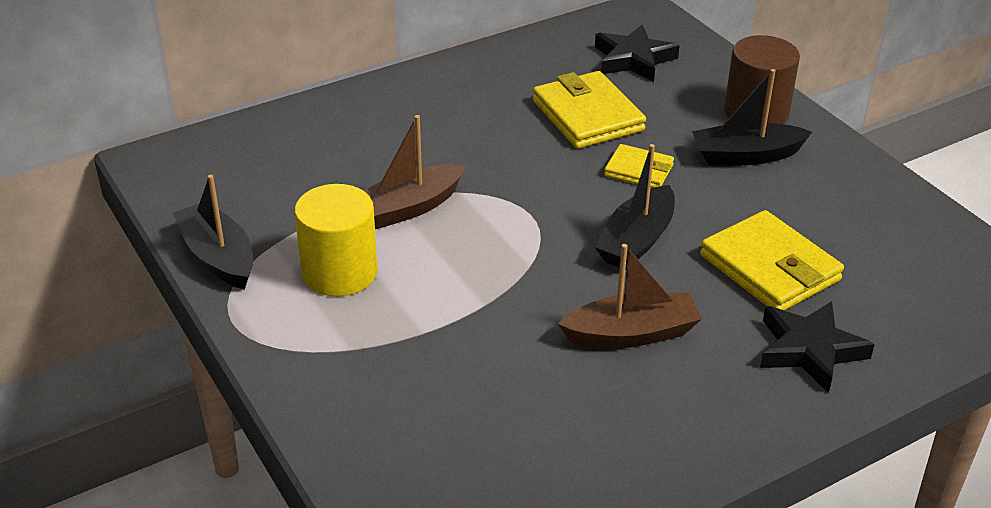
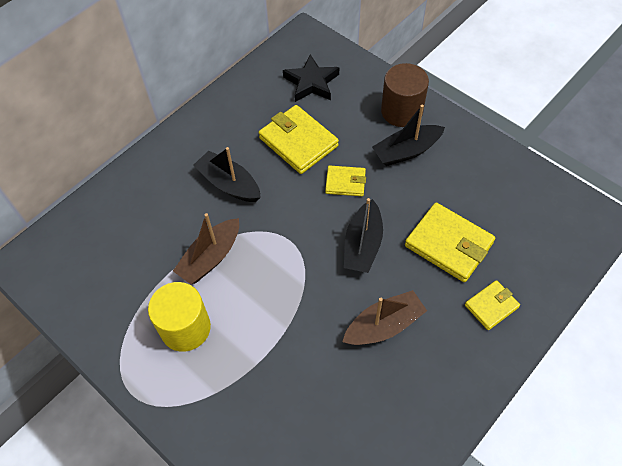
camera: 15 degrees left, 20 degrees up
(218, 257) = (101, 338): black boat -> black boat (229, 184)
(810, 350) = (491, 306): black star -> yellow wallet

